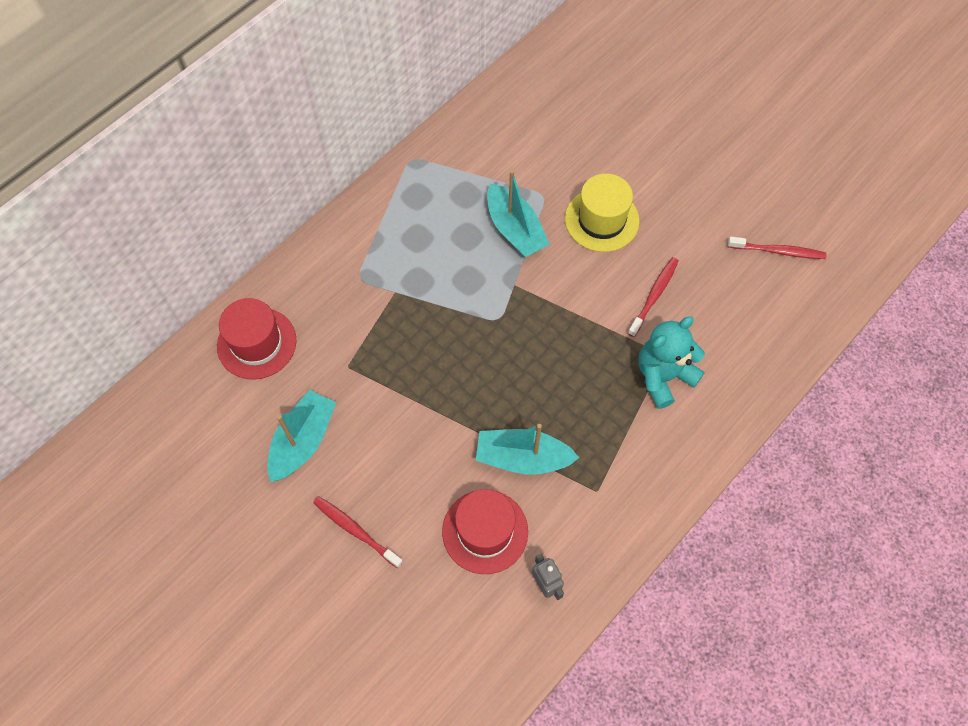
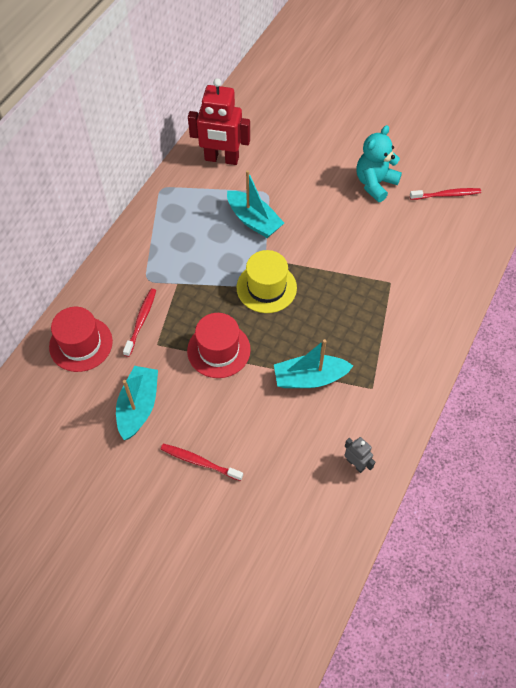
camera: 15 degrees left, 5 degrees down
(485, 531) = (298, 437): red hat -> red hat (218, 350)
(498, 135) = (221, 159): none -> red robot
(601, 220) = (315, 200): yellow hat -> yellow hat (266, 287)
(654, 296) = (369, 244): red toothbrush -> red toothbrush (141, 321)
(663, 376) = (394, 297): turquoise teddy bear -> turquoise teddy bear (375, 184)

